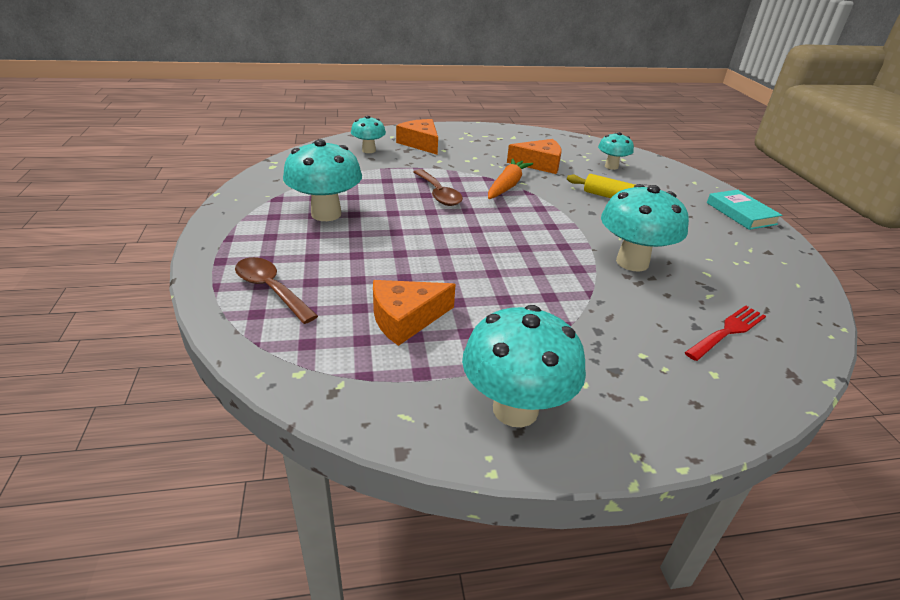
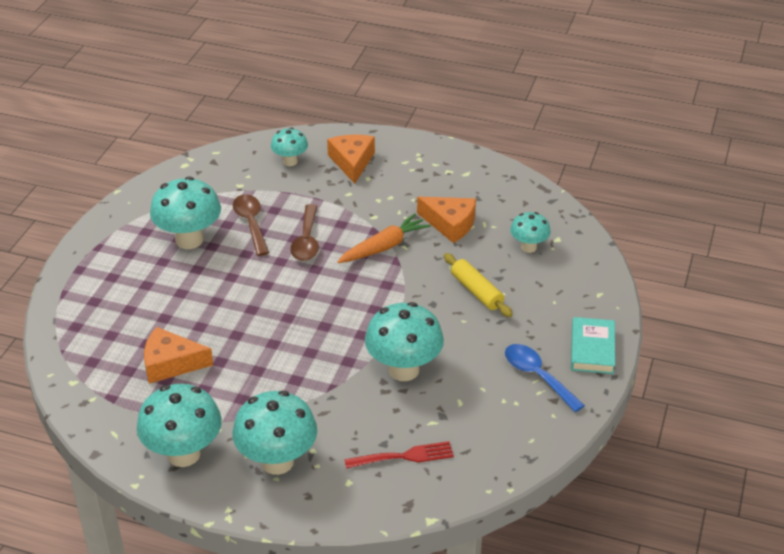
camera: 30 degrees right, 5 degrees up
(270, 289) = (97, 308): brown spoon -> brown spoon (251, 223)
(623, 379) = (277, 461): none -> turquoise mushroom
(733, 239) = (537, 376): none -> blue spoon

